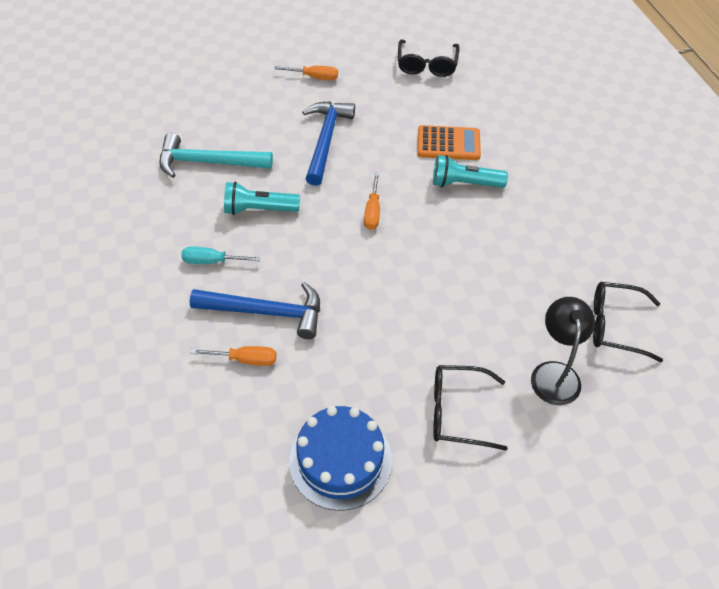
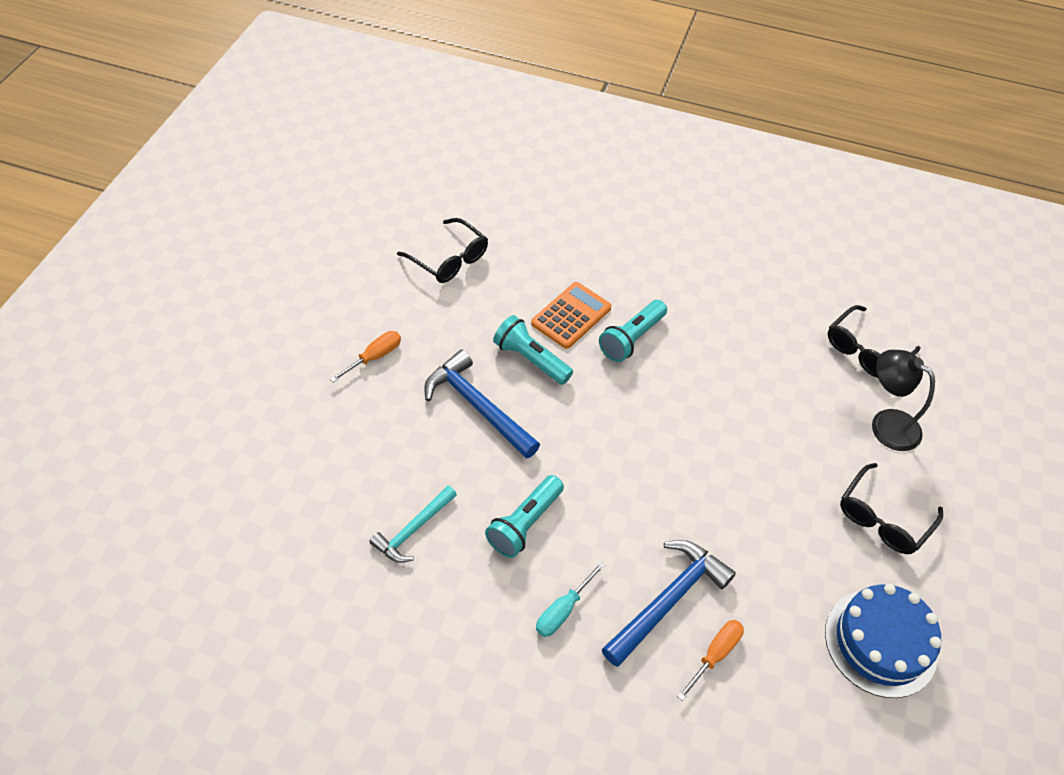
camera: 55 degrees left, 0 degrees up
(208, 162) = (413, 530): turquoise hammer -> turquoise hammer, size x0.65
(372, 211) = (607, 430): orange screwdriver -> none
(389, 144) = (531, 359): none -> turquoise flashlight

